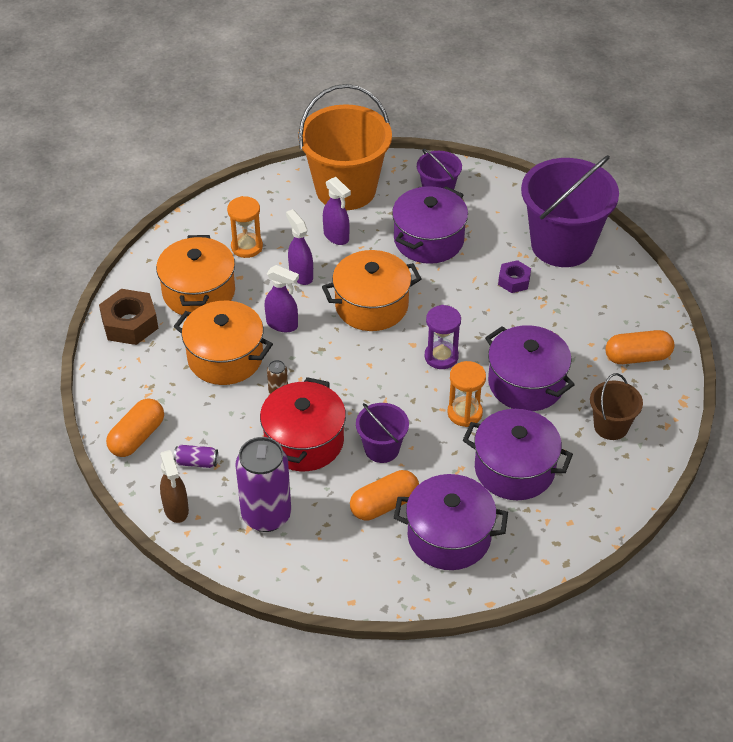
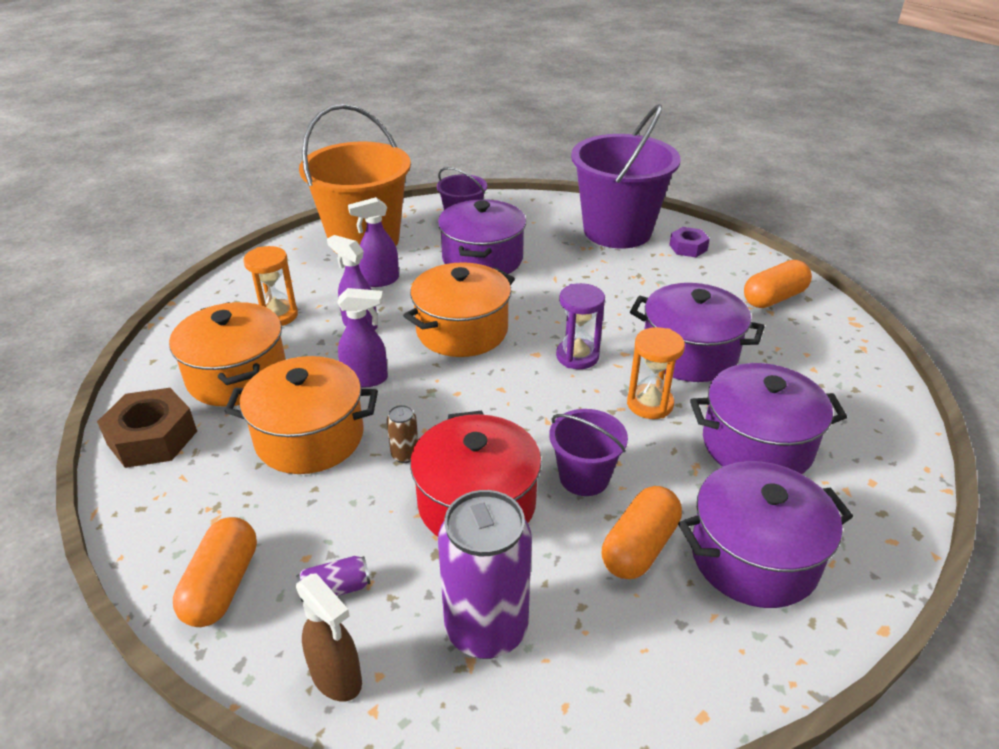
camera: 25 degrees left, 10 degrees down
(336, 236) = (379, 281): purple spray bottle -> purple spray bottle turned 135 degrees clockwise
(514, 281) = (596, 269): purple nut -> purple nut (688, 247)
(611, 426) = (812, 366): brown bucket -> none

